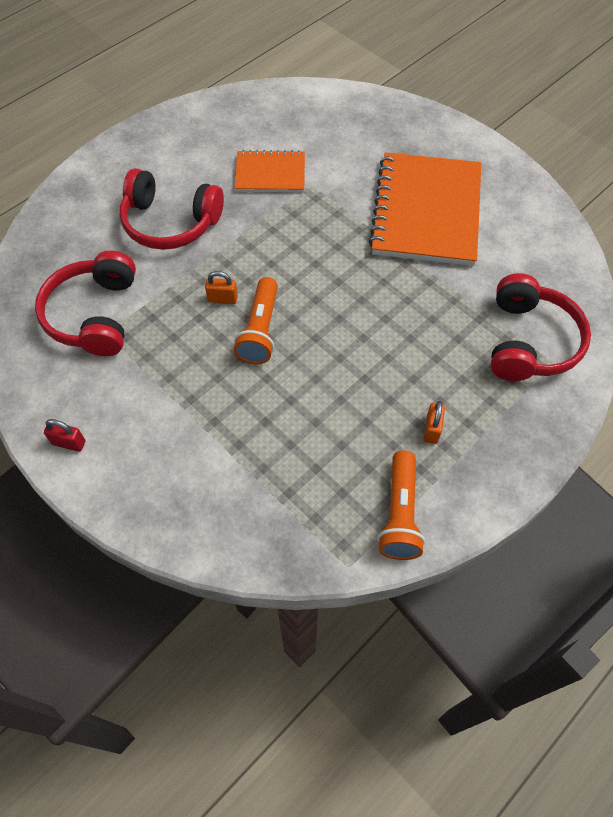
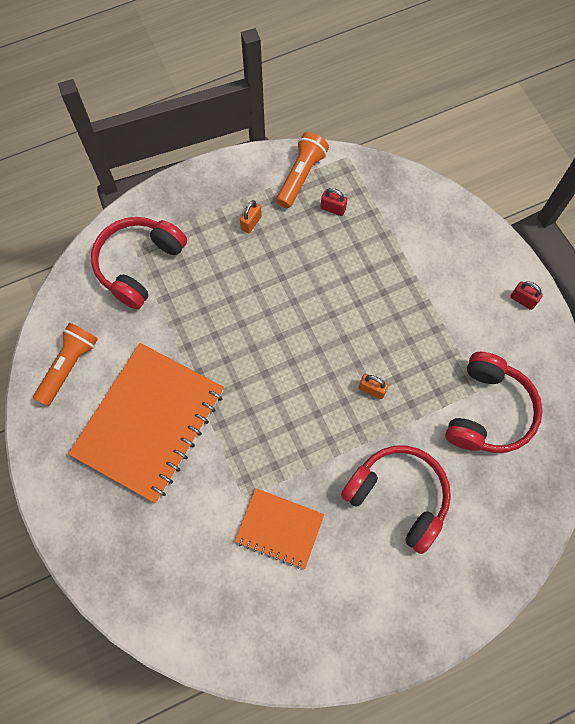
camera: 160 degrees left, 10 degrees up
(260, 330) = (349, 347): orange flashlight -> orange flashlight (69, 366)
(339, 482) = (333, 208): none -> red padlock

